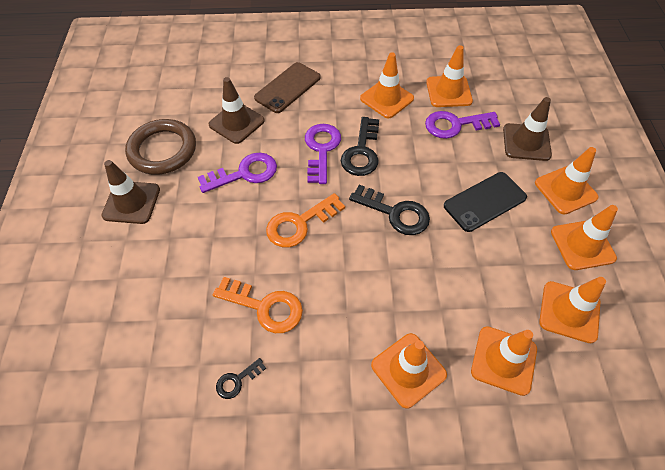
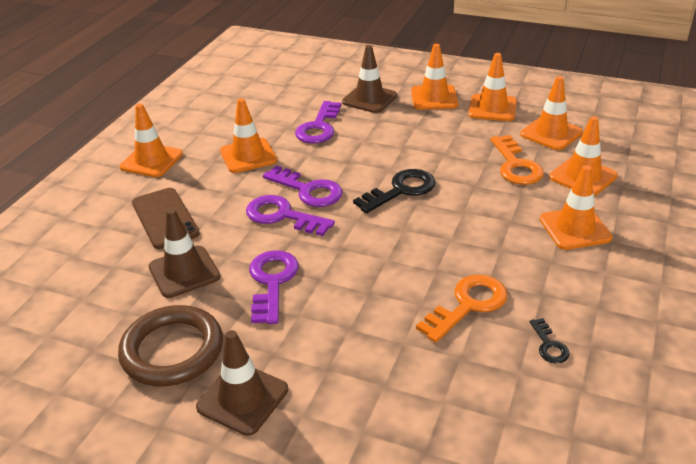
camera: 65 degrees left, 20 degrees down
(299, 224) = (374, 255): orange key -> orange key (515, 165)
(361, 152) = (308, 190): black key -> purple key
(448, 92) = (273, 118): orange traffic cone -> orange traffic cone (152, 160)
(485, 202) = (420, 138): black phone -> none

